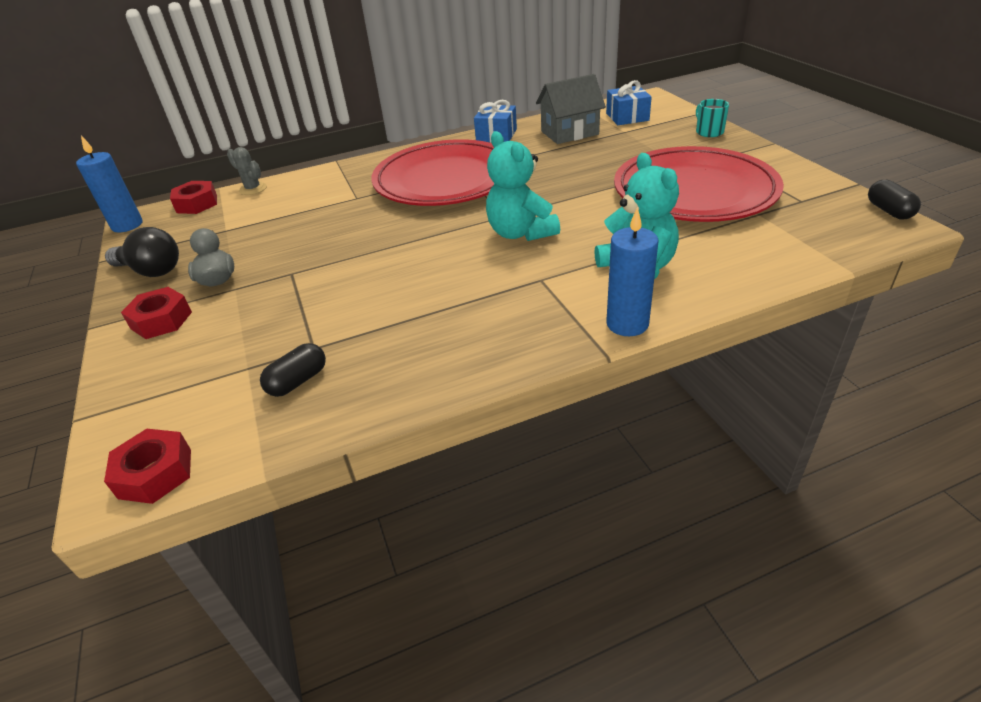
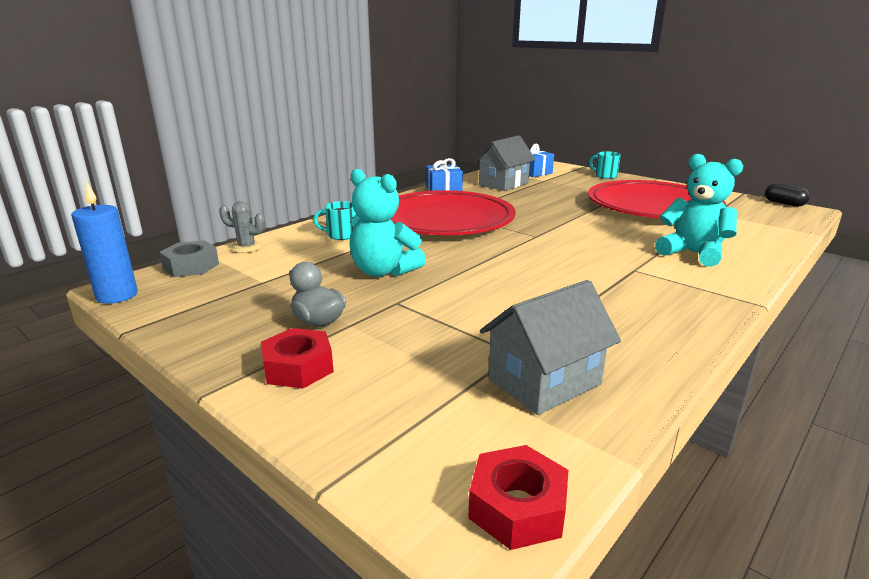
camera: 30 degrees left, 15 degrees down
(151, 271) = (215, 328): black light bulb -> none
(197, 204) = (191, 266): red nut -> grey nut
(298, 381) = (544, 381): black capsule -> grey house
(336, 186) = (341, 235): none -> turquoise mug
(520, 233) = (568, 244): turquoise teddy bear -> turquoise teddy bear (383, 271)
(627, 324) = (743, 284): blue candle -> none

